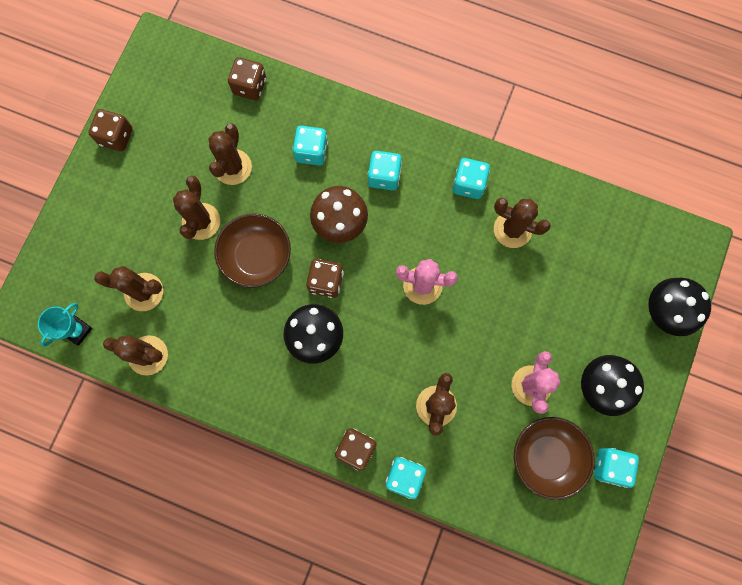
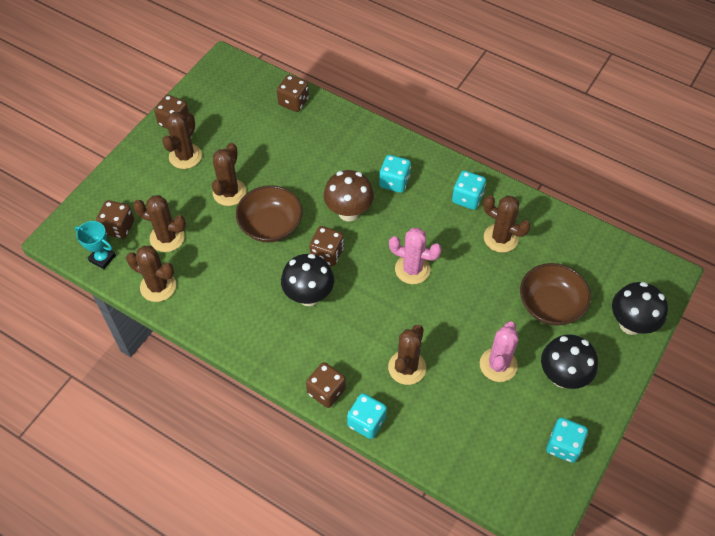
camera: 10 degrees right, 20 degrees down
(77, 330) = (102, 258): turquoise trophy -> turquoise trophy turned 75 degrees clockwise
(85, 288) = (118, 227): none -> brown dice
(233, 167) = (266, 157): brown cactus -> brown cactus (185, 156)
(311, 152) = (335, 155): turquoise dice -> none
(547, 457) = (504, 427): brown bowl -> brown bowl (550, 305)

